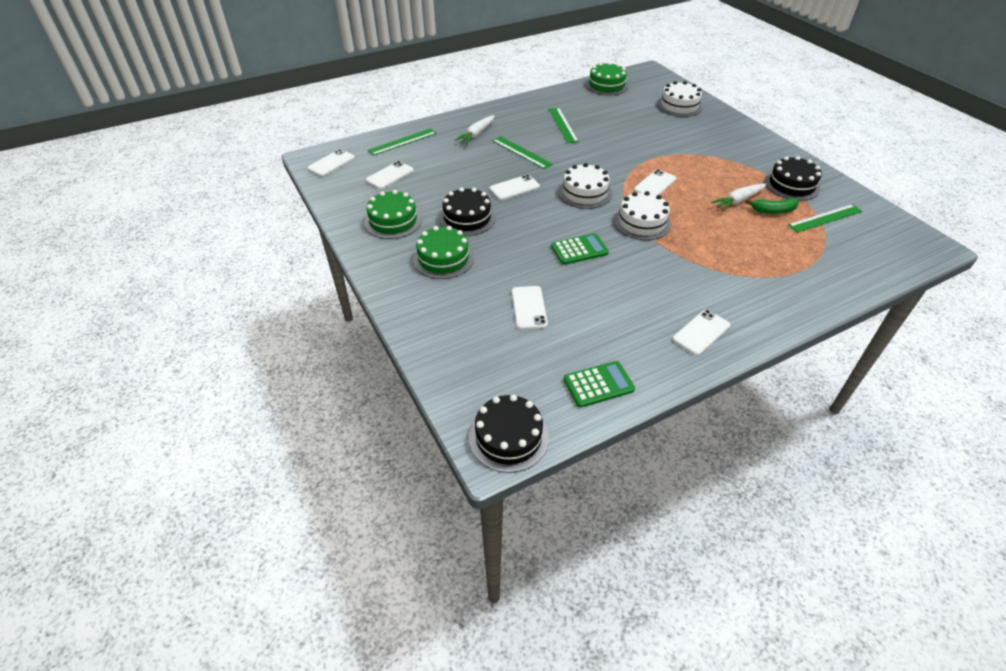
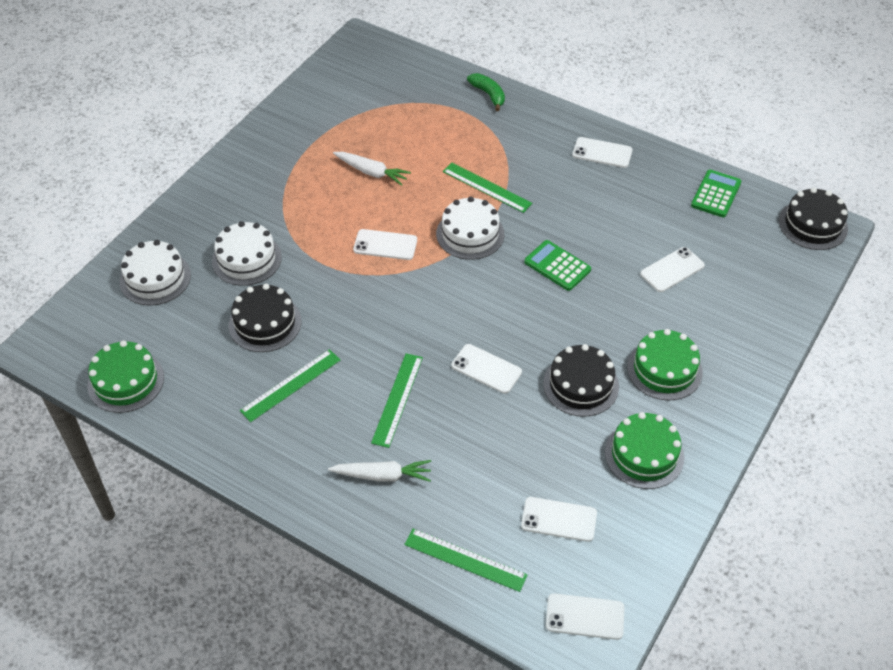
camera: 120 degrees left, 5 degrees up
(585, 192) = (448, 299): white cake -> white cake (246, 259)
(598, 384) = (716, 194): green calculator -> green calculator turned 75 degrees clockwise
(773, 210) = (372, 144): green banana -> green banana (488, 94)
(791, 185) = (309, 140): black cake -> black cake (265, 323)
(825, 218) = (360, 108): green ruler -> green ruler (487, 187)

